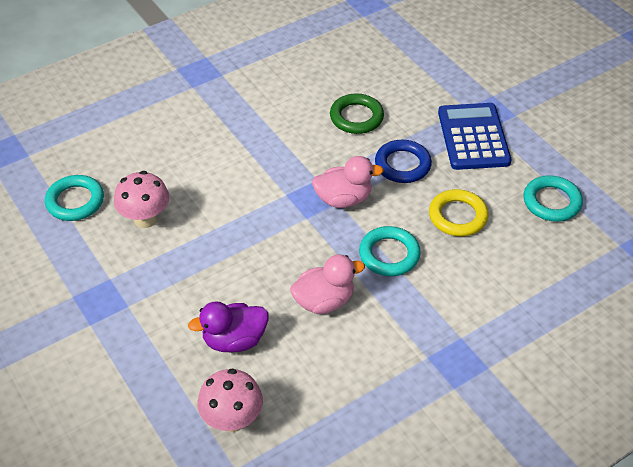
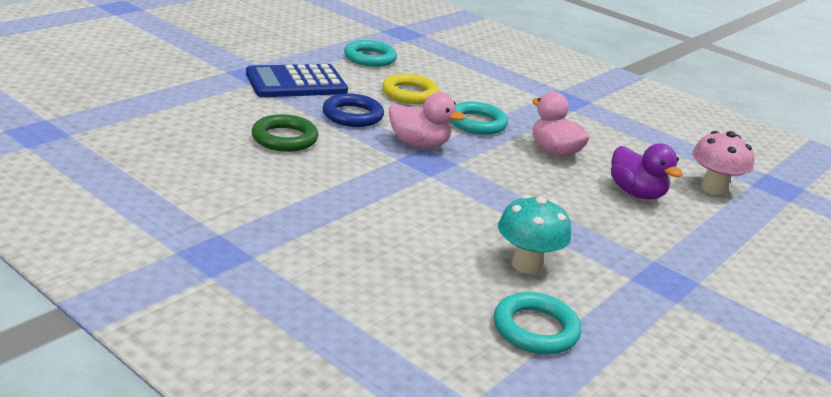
camera: 110 degrees left, 20 degrees down
(145, 219) = (526, 265): pink mushroom -> turquoise mushroom
(343, 199) = (419, 144): pink duck -> pink duck turned 135 degrees clockwise

